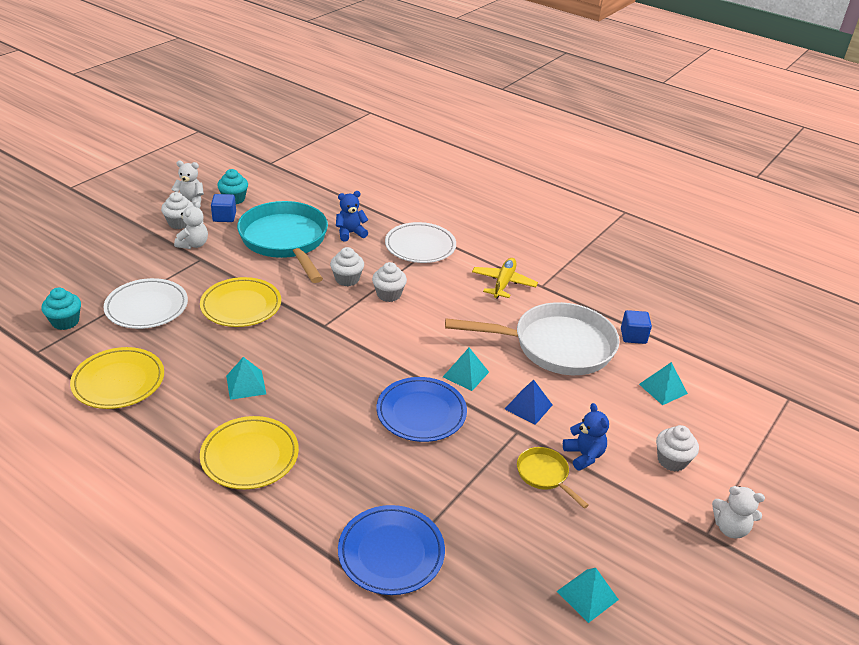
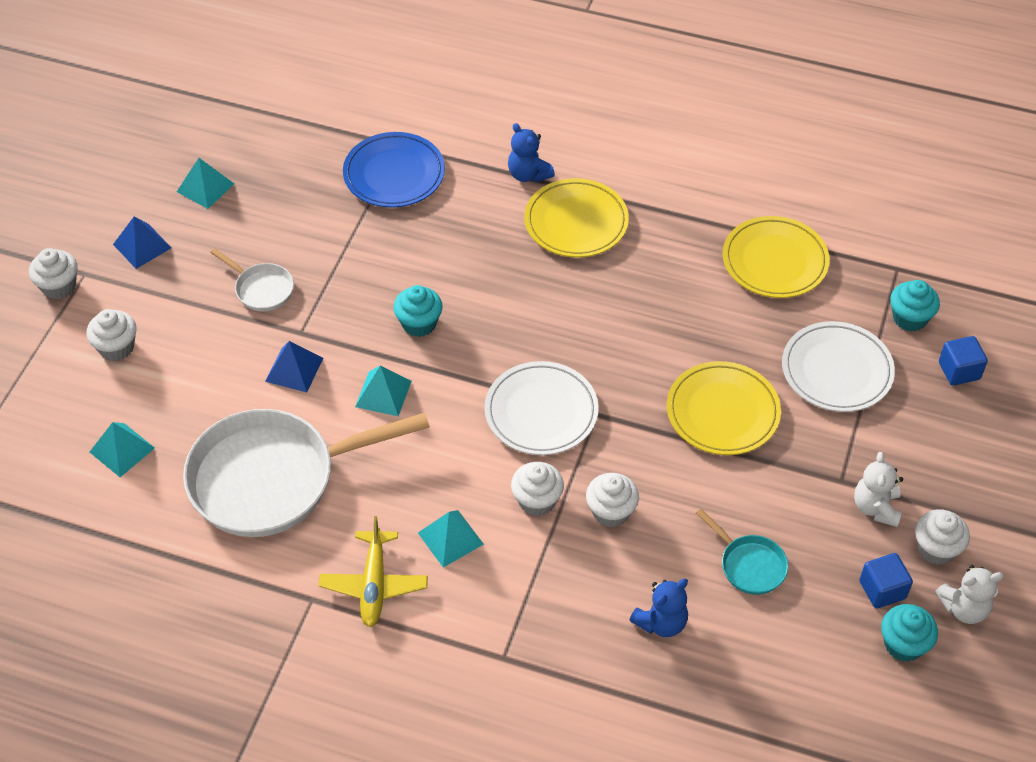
camera: 165 degrees right, 15 degrees up
(246, 384) = (635, 299): turquoise pyramid -> turquoise pyramid (450, 538)
(285, 241) = (749, 565): turquoise pan -> turquoise pan, size x0.44
(420, 246) = (534, 629): white plate -> white plate (541, 412)
(421, 413) = (419, 323): blue plate -> turquoise cupcake
(544, 475) = (261, 289): yellow pan -> white pan
(584, 455) = (220, 324): blue teddy bear -> blue teddy bear (528, 174)
(633, 336) = (162, 534): blue cube -> blue cube (959, 371)
(653, 547) = (142, 246): none -> blue pyramid
(730, 528) = (59, 286): white teddy bear -> white cupcake

